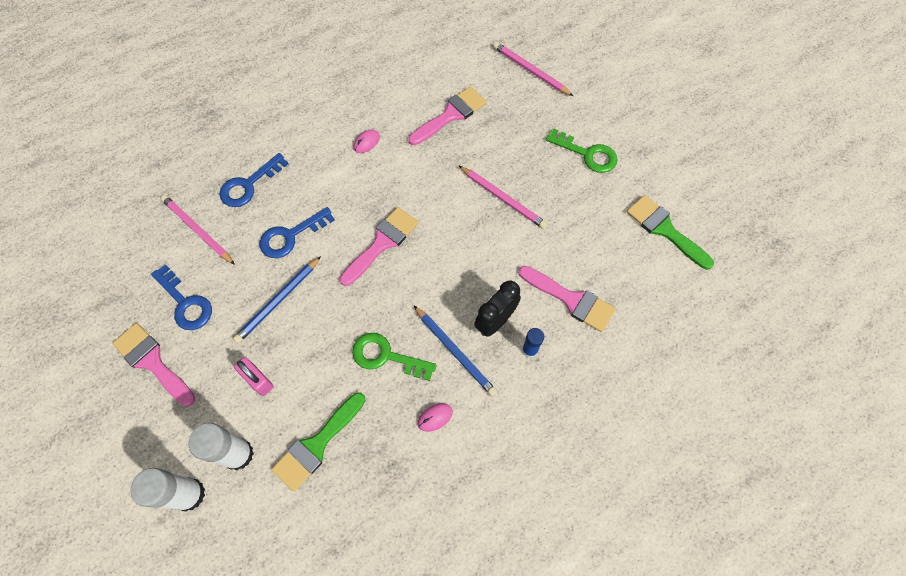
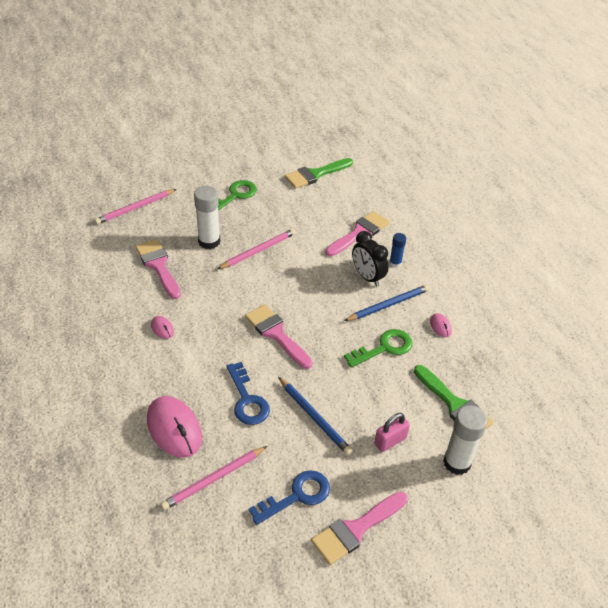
camera: 80 degrees left, 20 degrees down
(189, 494) = (489, 504): white glue stick -> white glue stick (209, 241)
(248, 185) = (174, 429): blue key -> pink mouse
(386, 356) = (384, 348): green key -> green key turned 150 degrees counterclockwise

